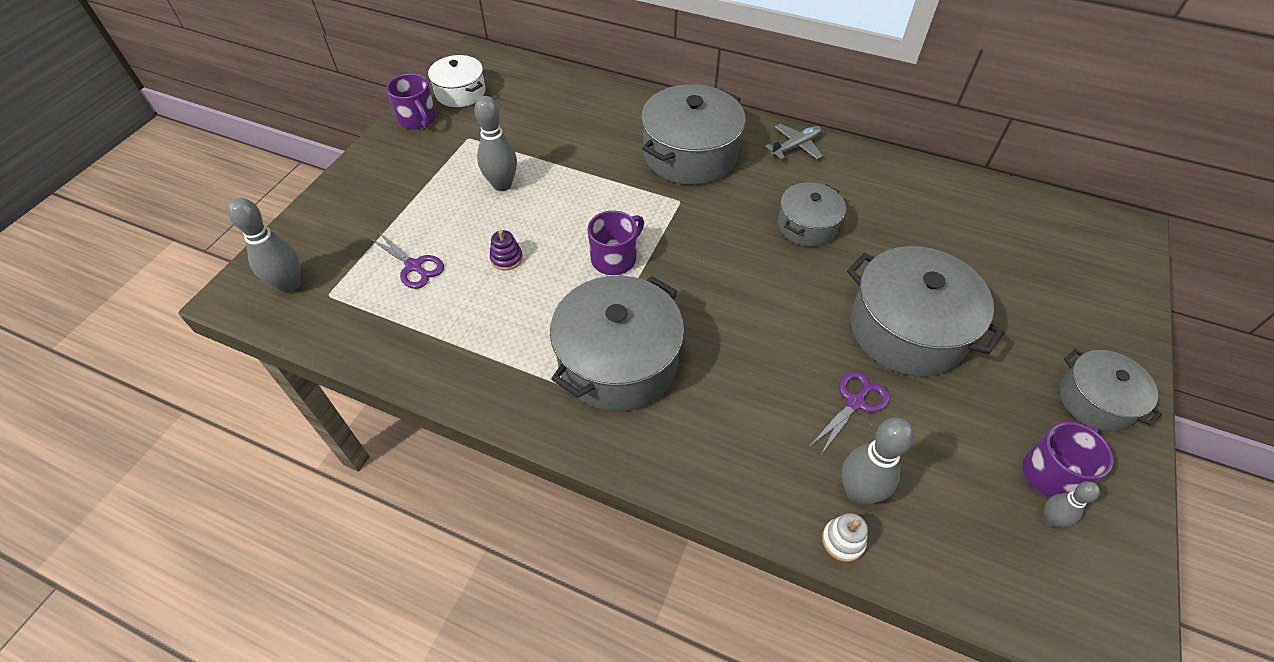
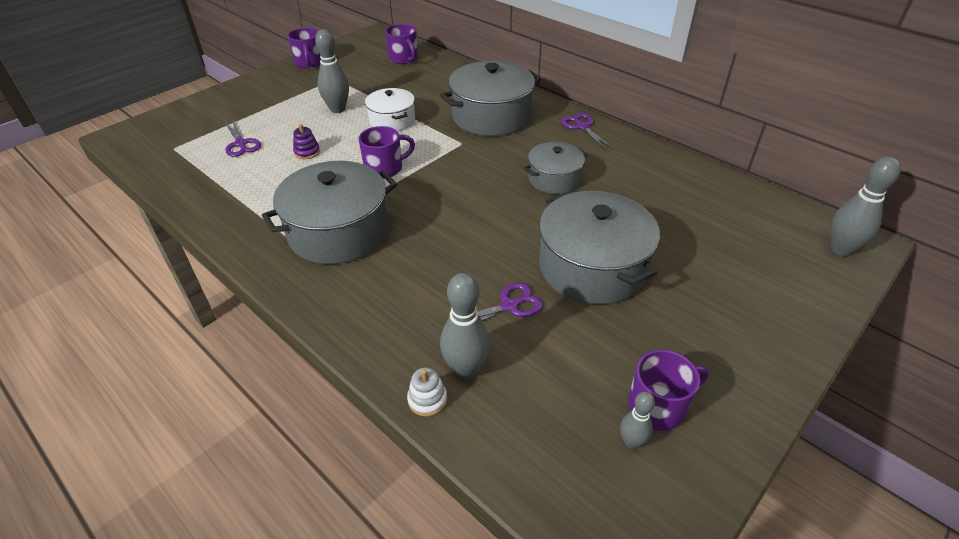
camera: 20 degrees right, 10 degrees down
(289, 285) = (154, 137): grey bowling pin -> grey bowling pin (840, 249)
(460, 92) = (350, 53): white pot -> white pot (392, 120)
(535, 89) = (404, 59): none -> purple mug
(795, 146) = (582, 127): grey plane -> purple scissors
(1095, 401) = (741, 363): grey pot -> none

